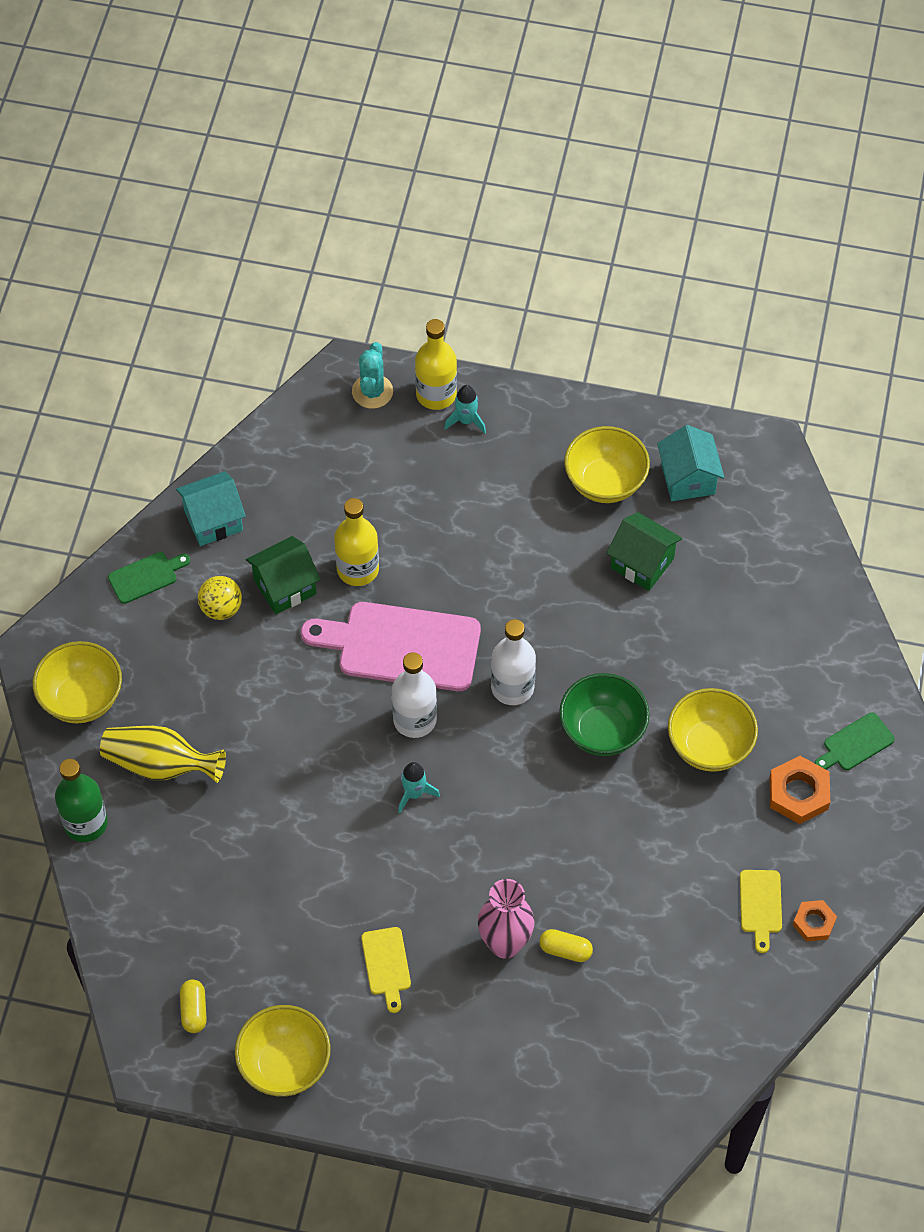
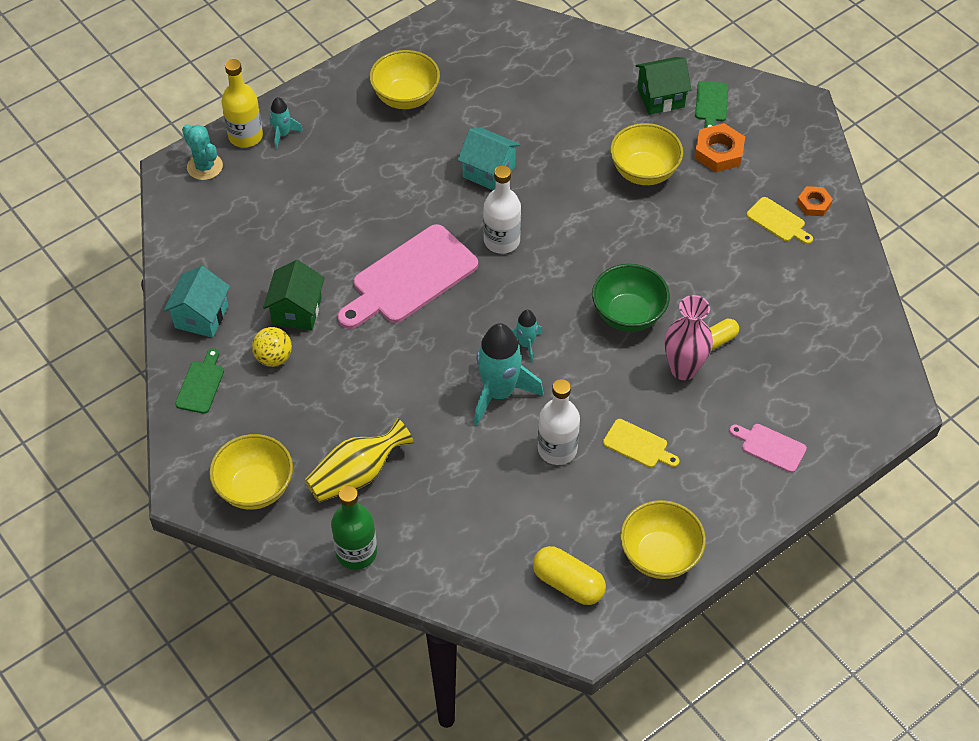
camera: 50 degrees left, 5 degrees down
(194, 1010) = (568, 583): yellow capsule -> yellow capsule, size x1.59
(342, 811) = (499, 393): none -> turquoise rocket
(358, 569) = (327, 263): yellow bottle -> none
(414, 719) = (472, 307): white bottle -> white bottle (557, 449)
(483, 1078) = (770, 447): none -> pink cutting board
(602, 731) = (580, 216): green bowl -> green bowl (628, 315)
(642, 563) = (482, 118): green house -> green house (660, 97)
(688, 478) = (447, 58): turquoise house -> turquoise house (489, 171)

